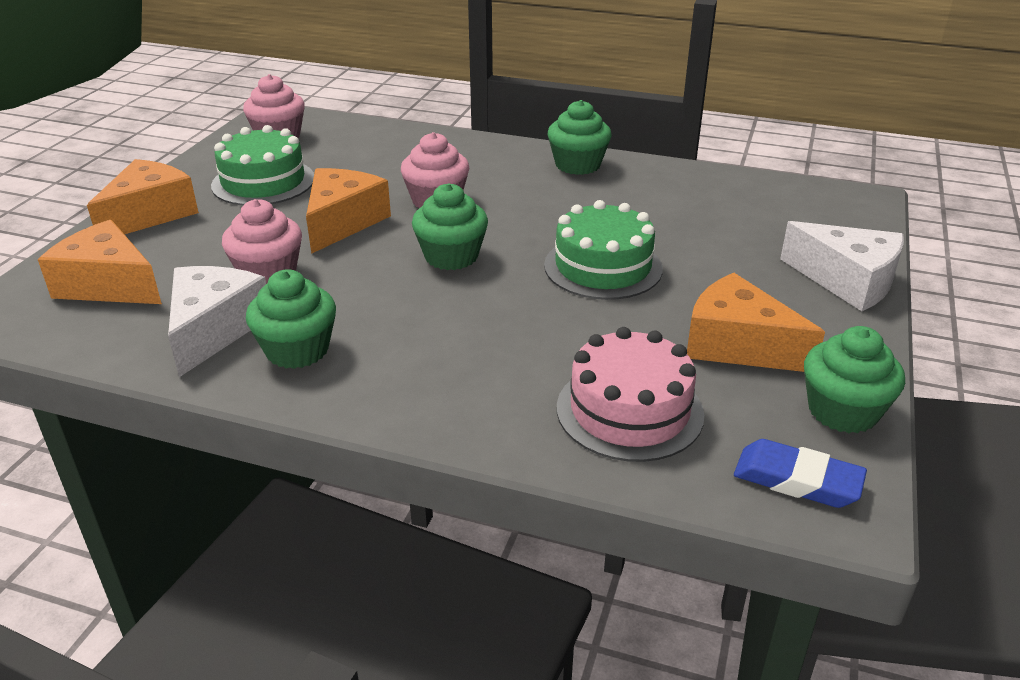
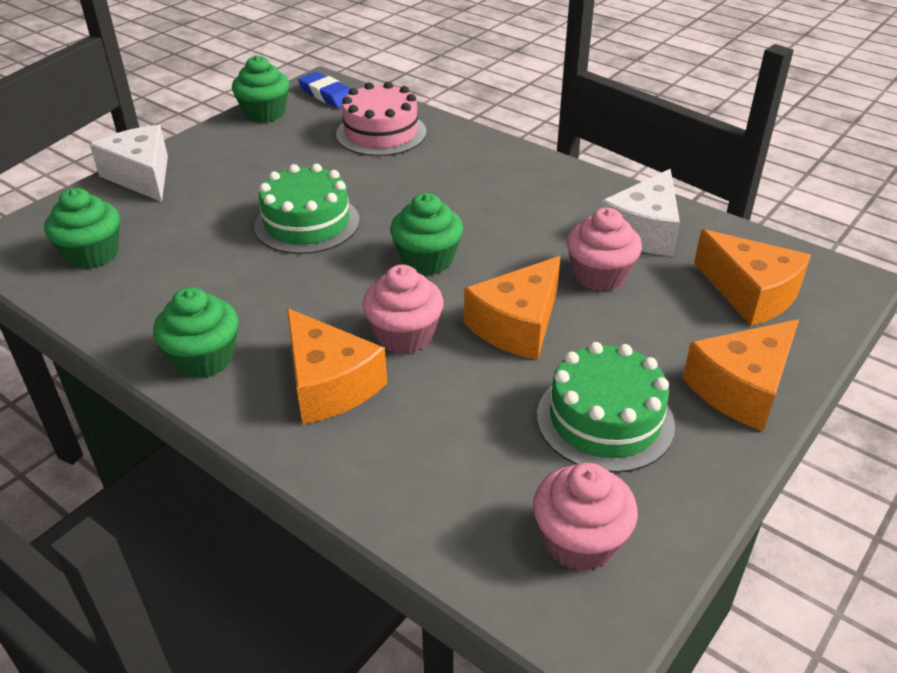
camera: 160 degrees left, 5 degrees up
(297, 350) = (578, 204): green cupcake -> green cupcake (92, 254)
(738, 345) = (277, 152): orange cheese -> orange cheese (329, 384)

